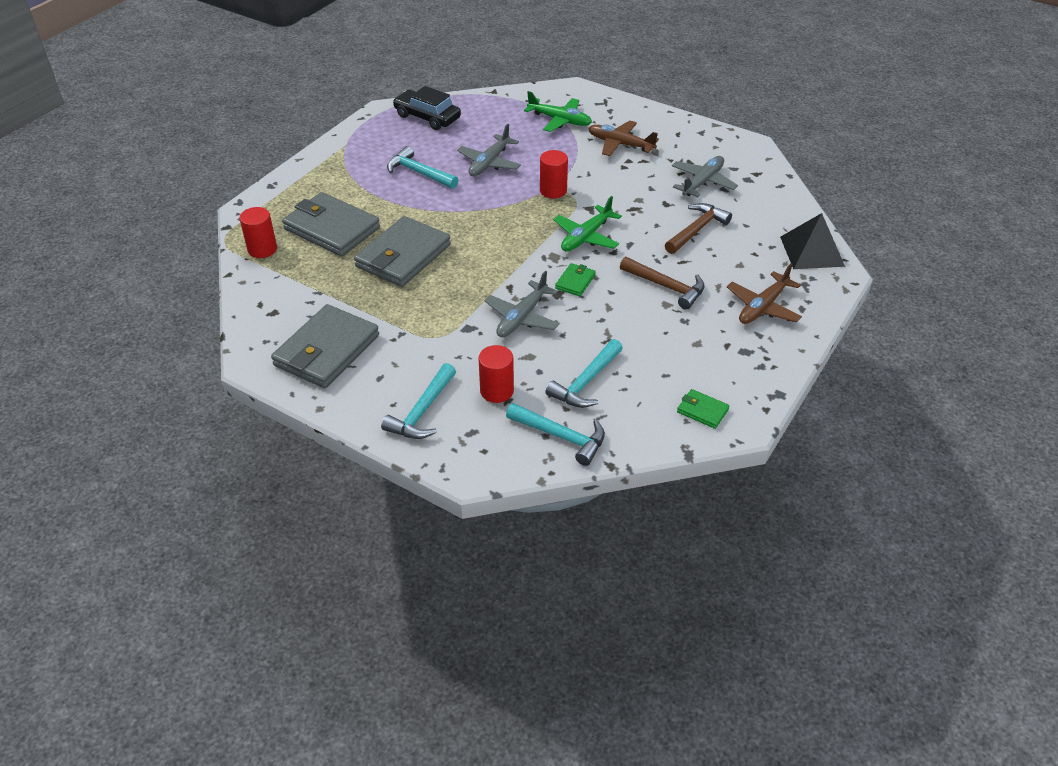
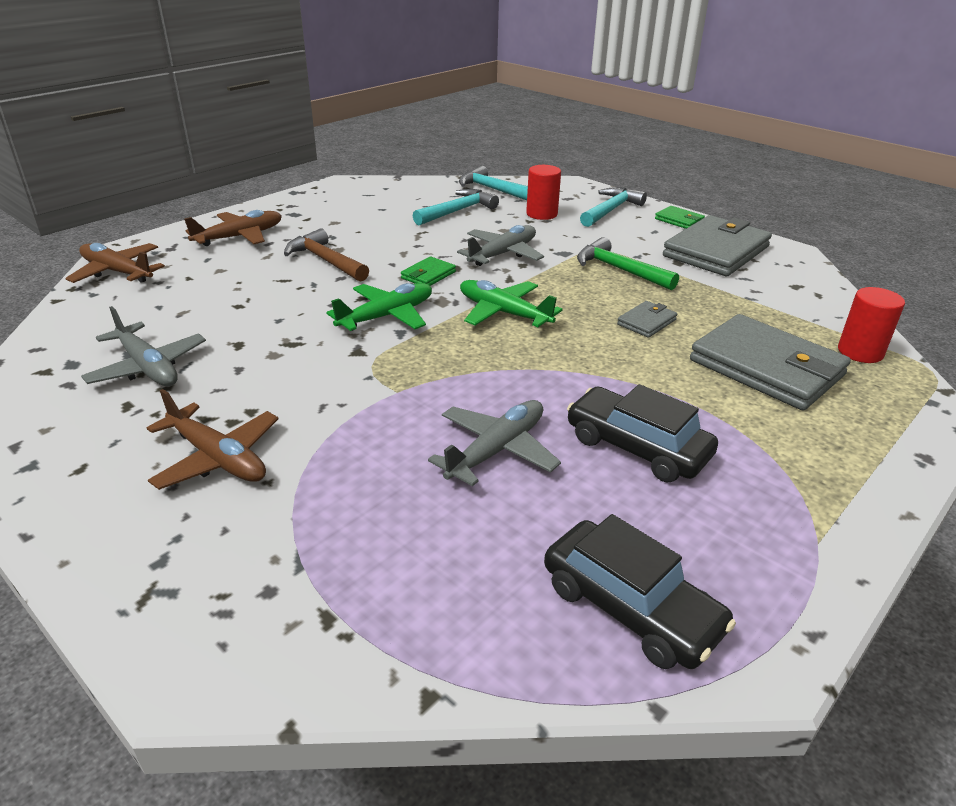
camera: 170 degrees left, 10 degrees down
(403, 256) = (646, 322): grey wallet -> grey wallet, size x0.45
(419, 173) = (637, 447): turquoise hammer -> black car
(419, 311) = (619, 270): none -> green hammer
(553, 190) = (400, 383): red cylinder -> none
(560, 120) = (301, 544): green plane -> green plane (503, 313)
(696, 230) = (231, 307): brown hammer -> none
(702, 182) = (148, 367): grey plane -> grey plane turned 90 degrees counterclockwise
(702, 411) = (368, 190): green wallet -> green wallet (679, 220)
(812, 251) = (117, 272): black pyramid -> brown plane

